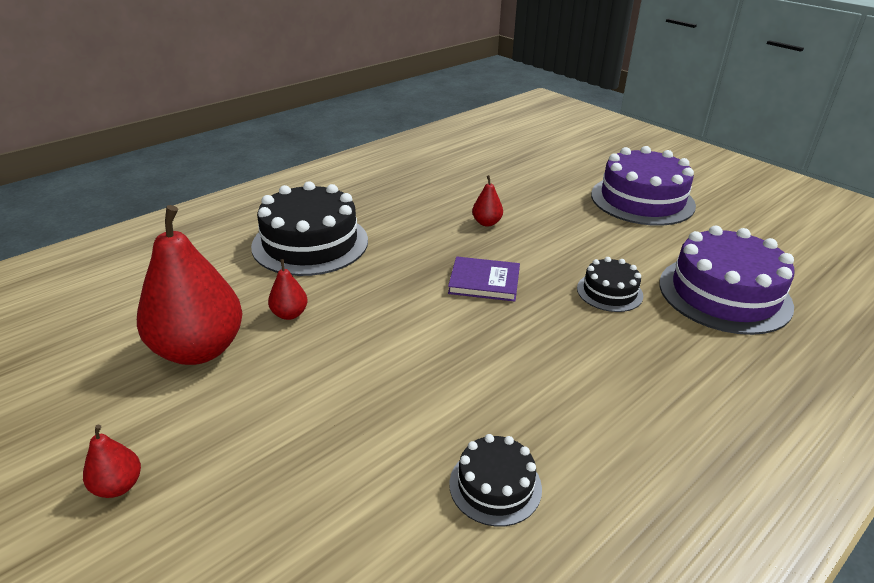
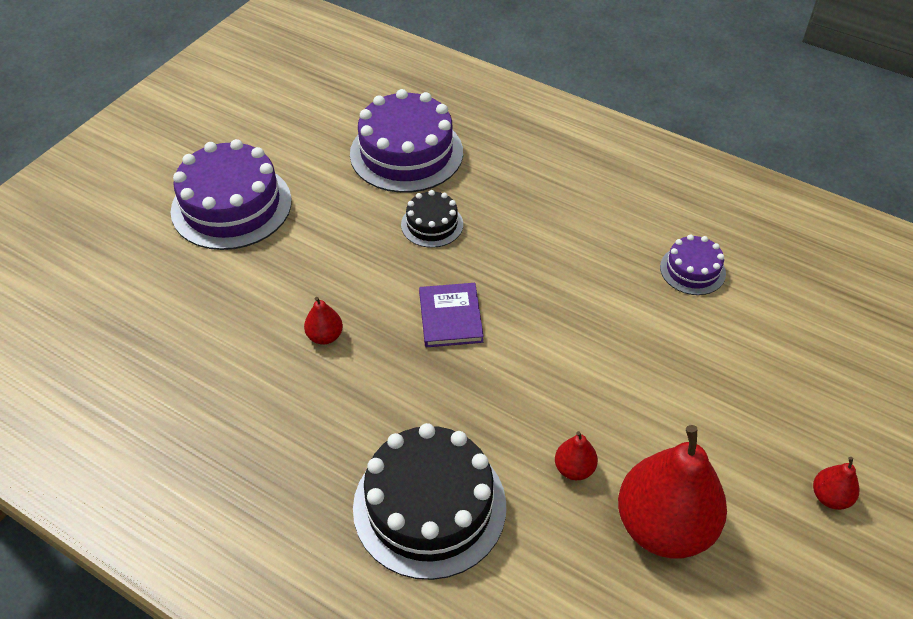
camera: 105 degrees left, 15 degrees up
(495, 485) = (692, 270): black cake -> purple cake

